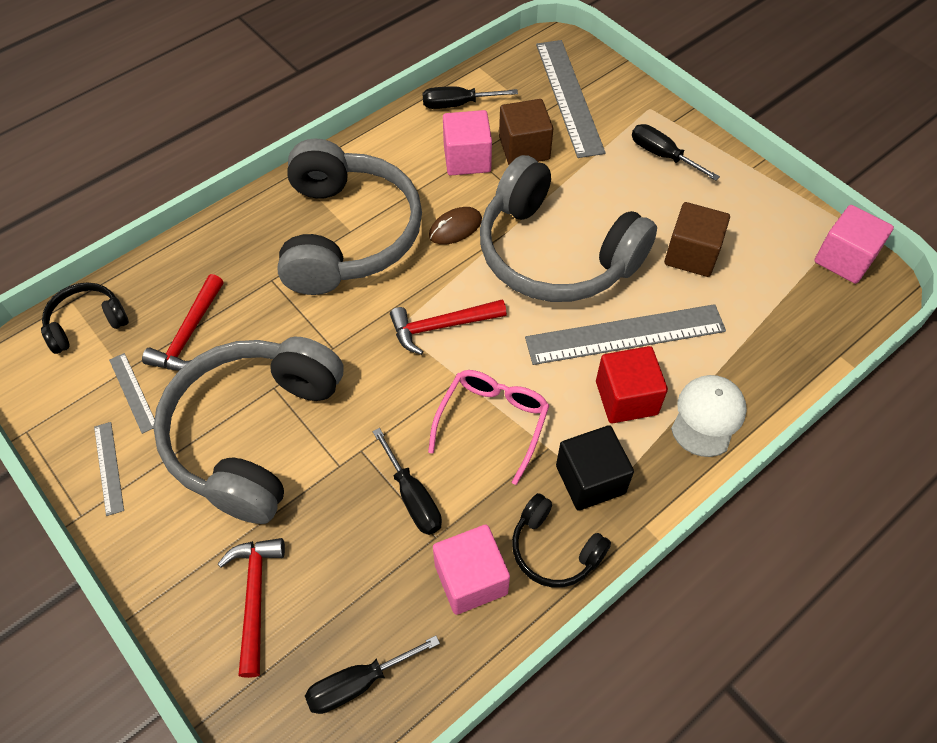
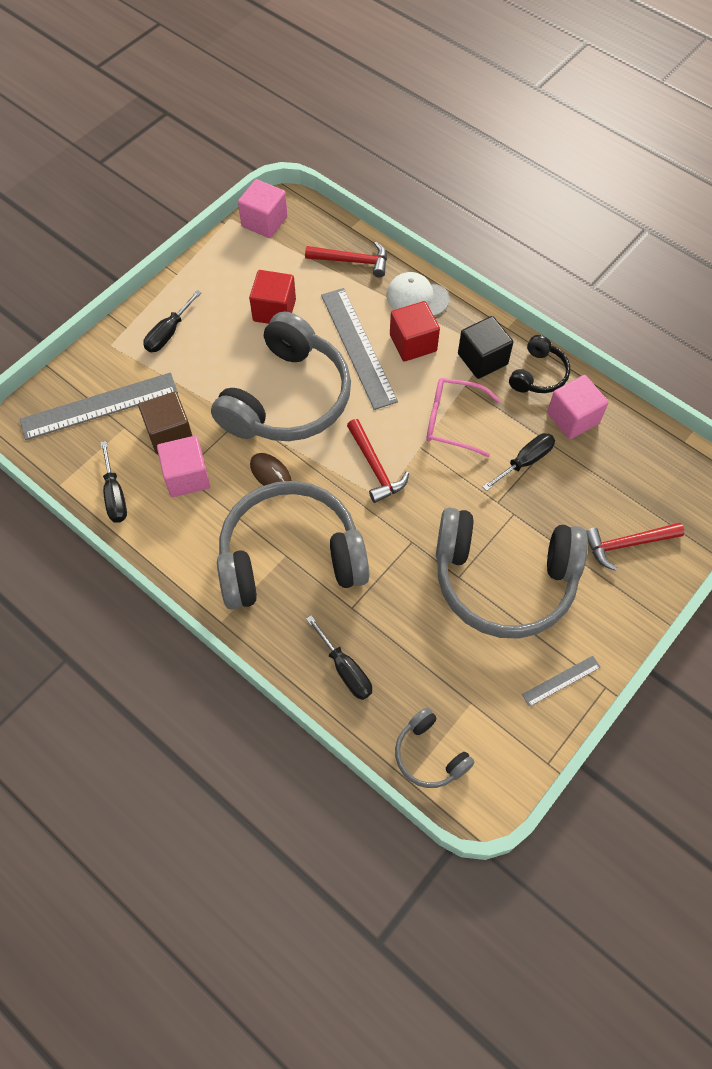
camera: 100 degrees left, 5 degrees up
(86, 323) = (429, 755): black headphones -> grey headphones
(133, 392) = (489, 686): grey ruler -> none
(189, 334) = (422, 659): red hammer -> red hammer (352, 261)
(358, 683) = (659, 469): black screwdriver -> black screwdriver (345, 669)
(691, 254) = (274, 310): brown cube -> red cube

